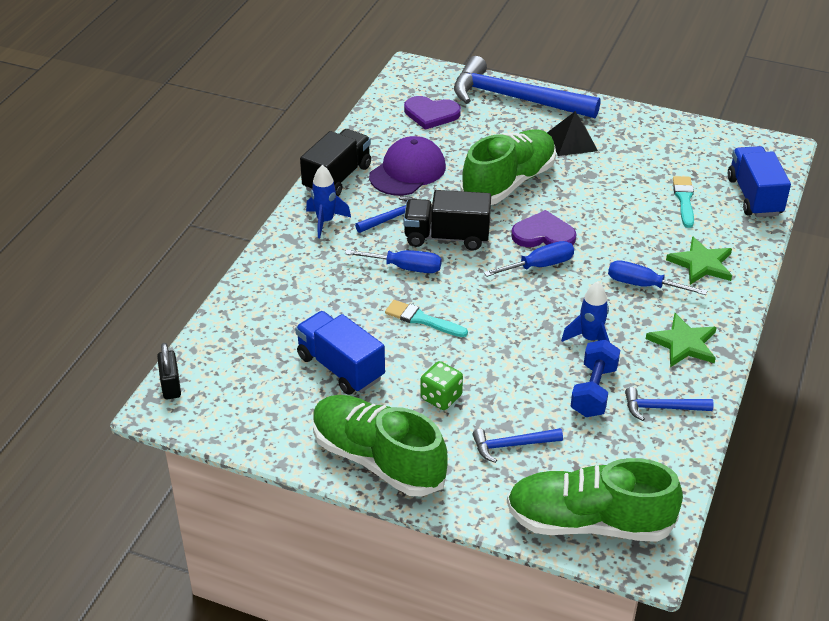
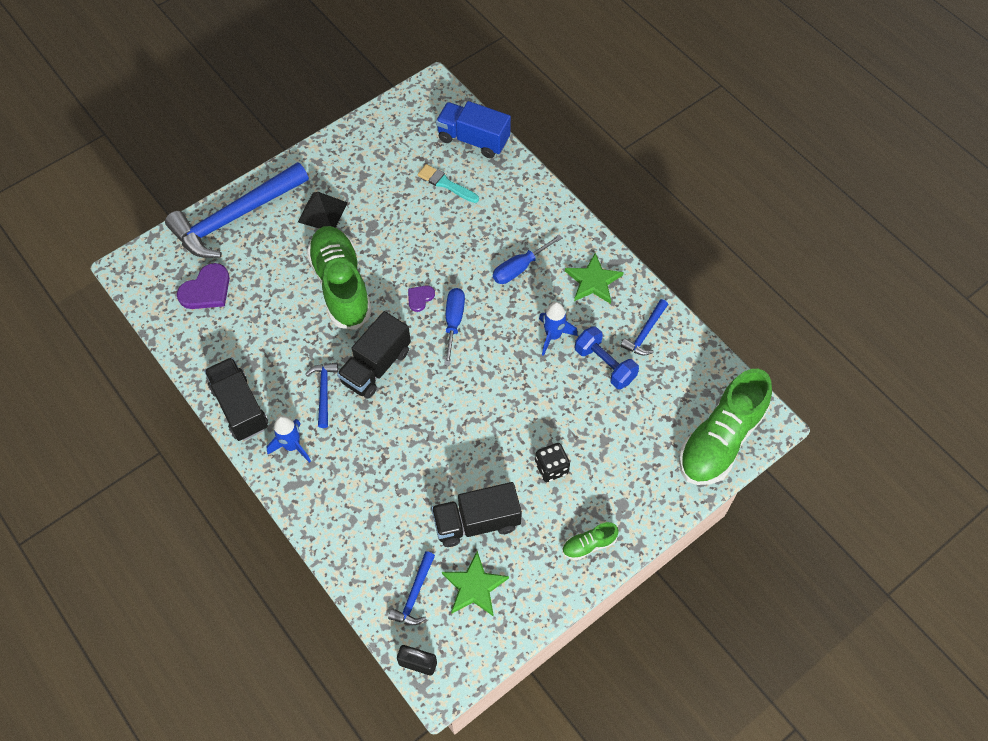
camera: 60 degrees left, 20 degrees up
(340, 367) = (476, 522): blue truck -> black truck
(378, 460) = (589, 545): green shoe -> green shoe, size x0.44
(405, 268) = (392, 416): blue screwdriver -> none
(407, 171) = (271, 349): purple cap -> none
(422, 319) = (460, 436): turquoise brush -> none
(441, 397) = (551, 468): green dice -> black dice
(512, 445) = (625, 447): blue hammer -> blue hammer (414, 595)
(543, 234) = (420, 298): purple heart -> purple heart, size x0.55
(701, 264) = (521, 218): green star -> green star (474, 586)

